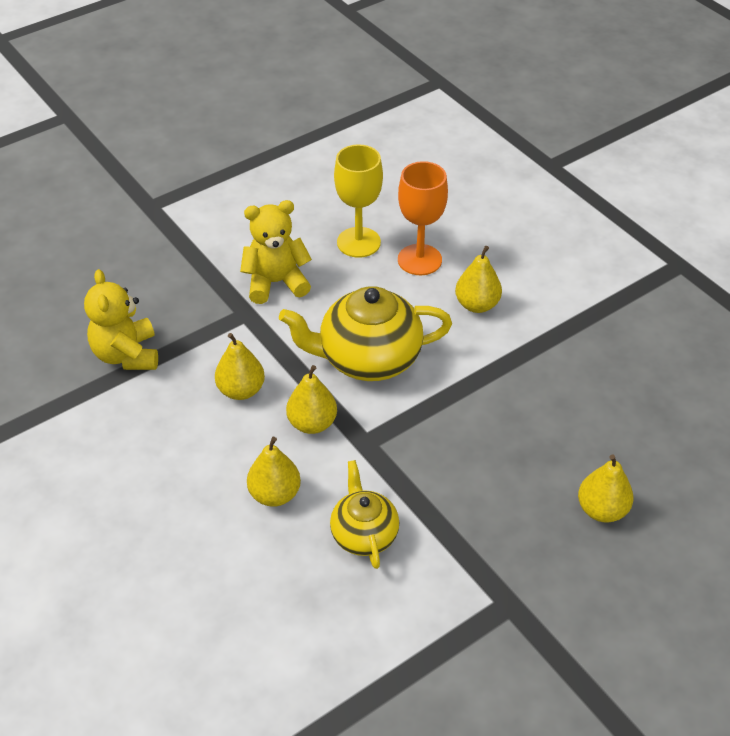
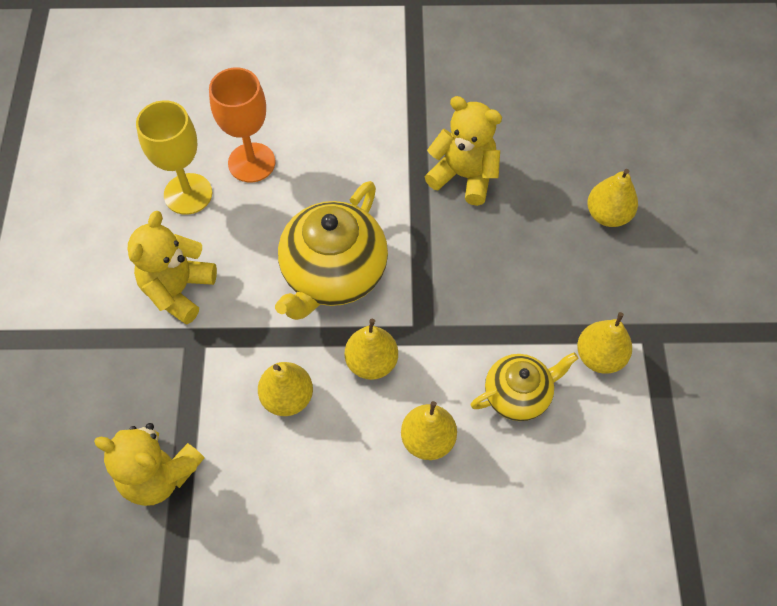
camera: 55 degrees left, 15 degrees up
(364, 534) = (518, 395): yellow teapot -> yellow teapot turned 135 degrees clockwise
(477, 305) = (339, 156): yellow pear -> yellow pear (599, 356)
(538, 390) = (464, 176): none -> yellow teddy bear

